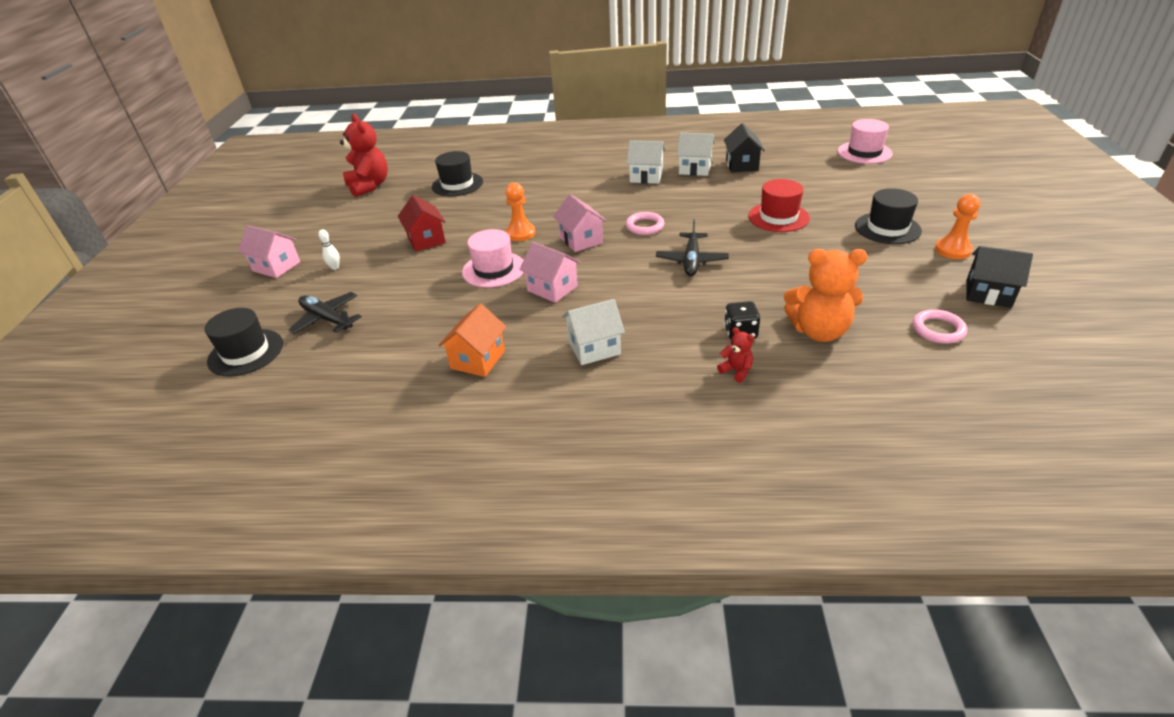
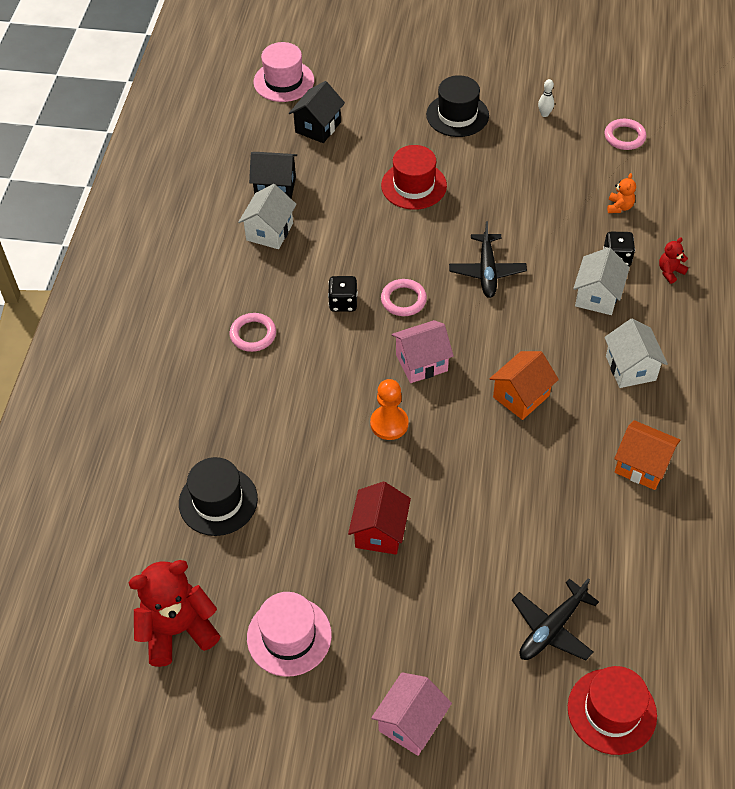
camera: 85 degrees left, 15 degrees up
(246, 352) = (612, 711): black hat -> red hat
(335, 267) = (429, 640): white bowling pin -> white bowling pin (544, 114)
(426, 240) = (380, 531): red house -> red house turned 60 degrees counterclockwise
(494, 269) = (471, 452): pink hat -> pink hat (289, 636)
(552, 288) = (521, 396): pink house -> orange house
(595, 176) = (253, 334): none -> pink ring
(634, 203) = (343, 303): none -> black dice
(646, 177) = (274, 282): white house -> white house (597, 296)
(691, 260) = (487, 271): black plane -> black plane turned 75 degrees clockwise
(819, 331) = (619, 207): orange teddy bear -> orange teddy bear, size x0.45
(952, 250) = (506, 88): orange pawn -> none
(988, 293) = (578, 92): black house -> black house (318, 127)

